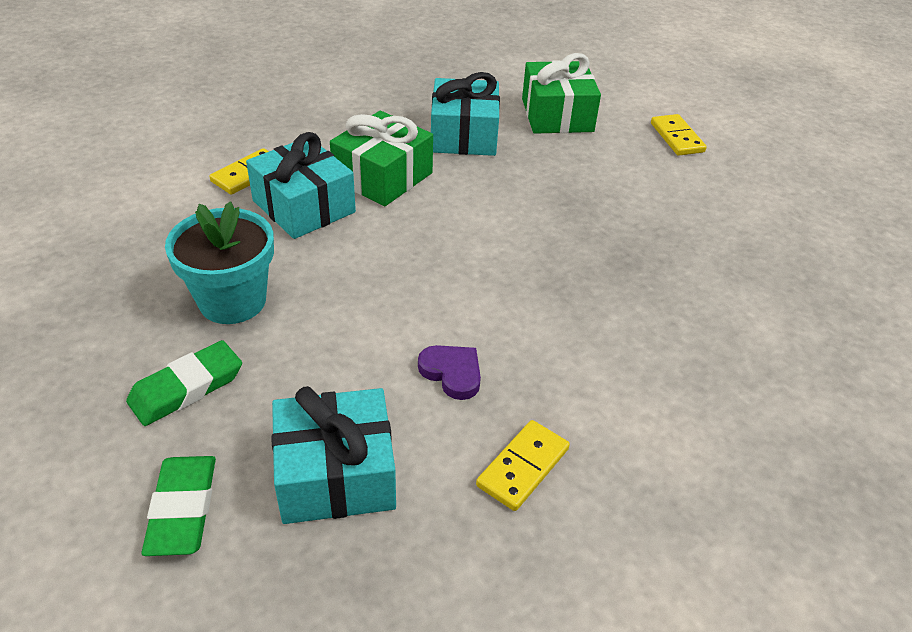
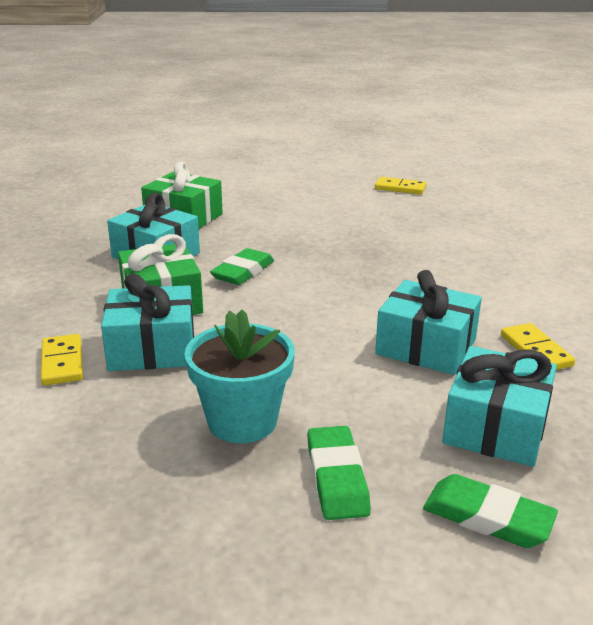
camera: 55 degrees left, 15 degrees down
(452, 373) = (426, 347): purple heart -> turquoise gift
(486, 195) = (243, 272): none -> green eraser
(676, 137) = (266, 195): yellow domino -> yellow domino (400, 188)

